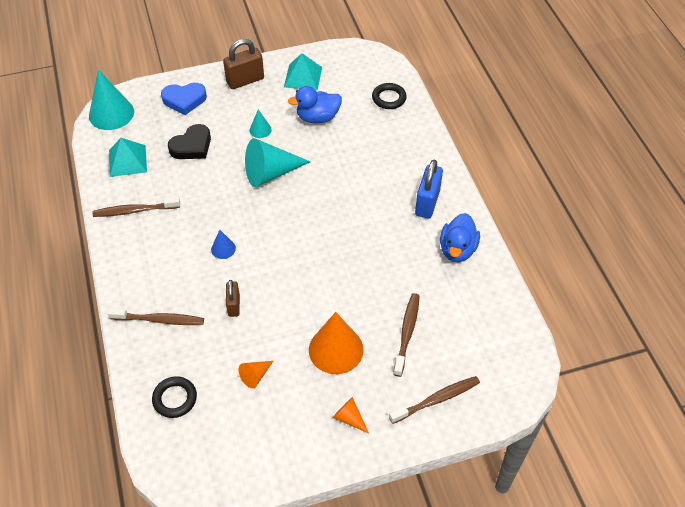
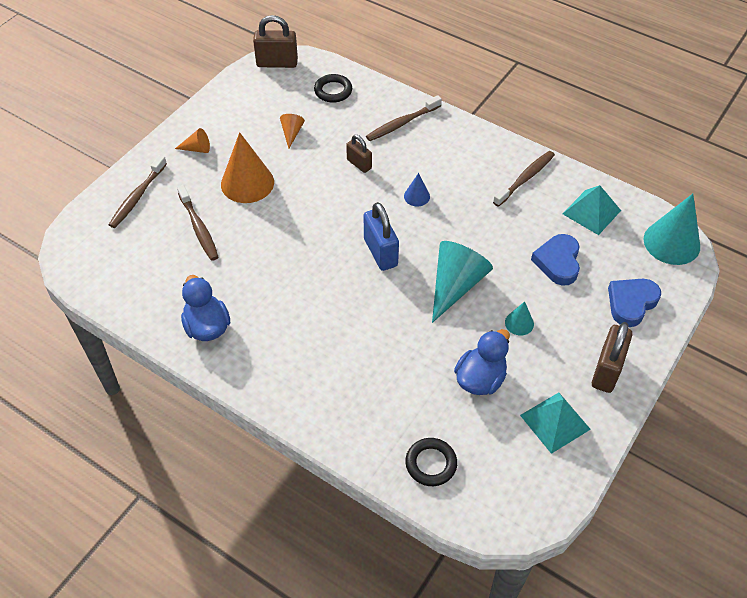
camera: 140 degrees right, 0 degrees up
(188, 477) = (277, 63): none -> brown padlock
(192, 146) = (558, 262): black heart -> blue heart
(427, 203) = (275, 356): blue padlock -> blue padlock (380, 252)

